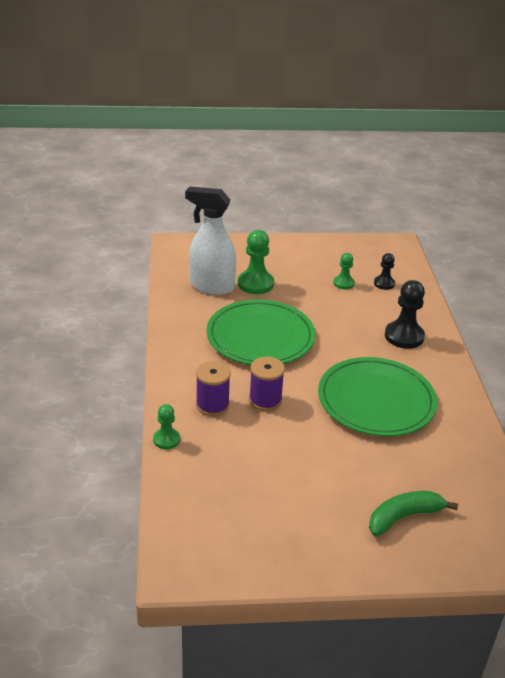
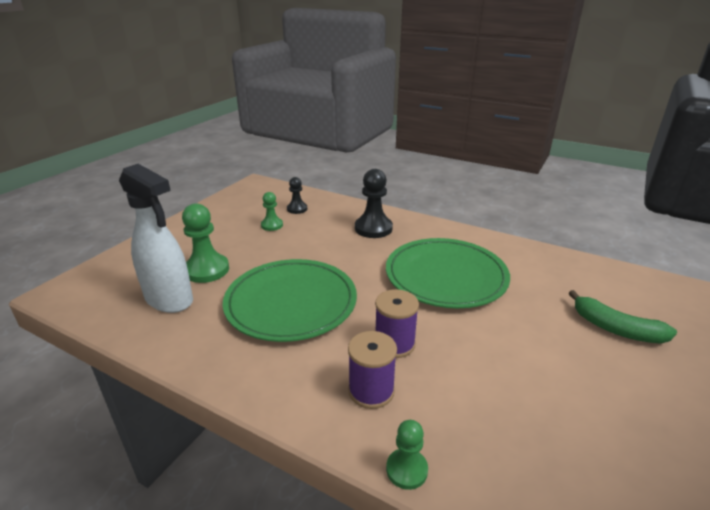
camera: 55 degrees left, 5 degrees down
(211, 286) = (169, 300): white spray bottle -> white spray bottle turned 105 degrees counterclockwise
(404, 517) = (616, 328): green banana -> green banana turned 60 degrees counterclockwise

